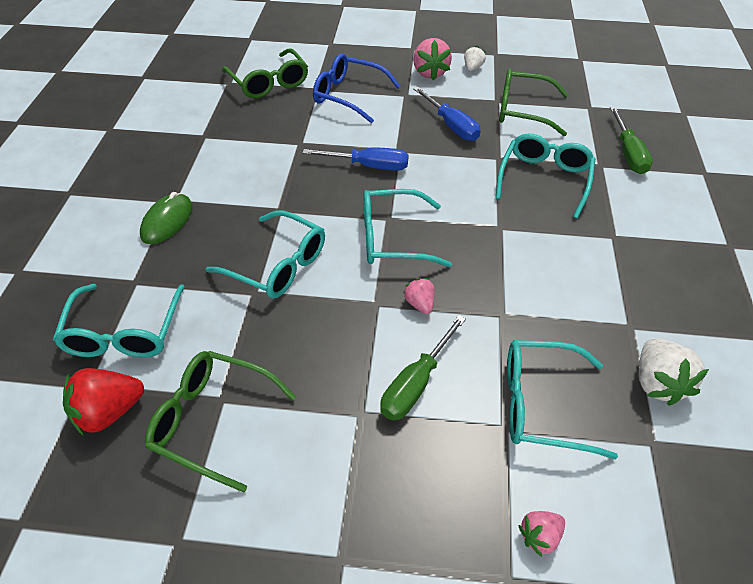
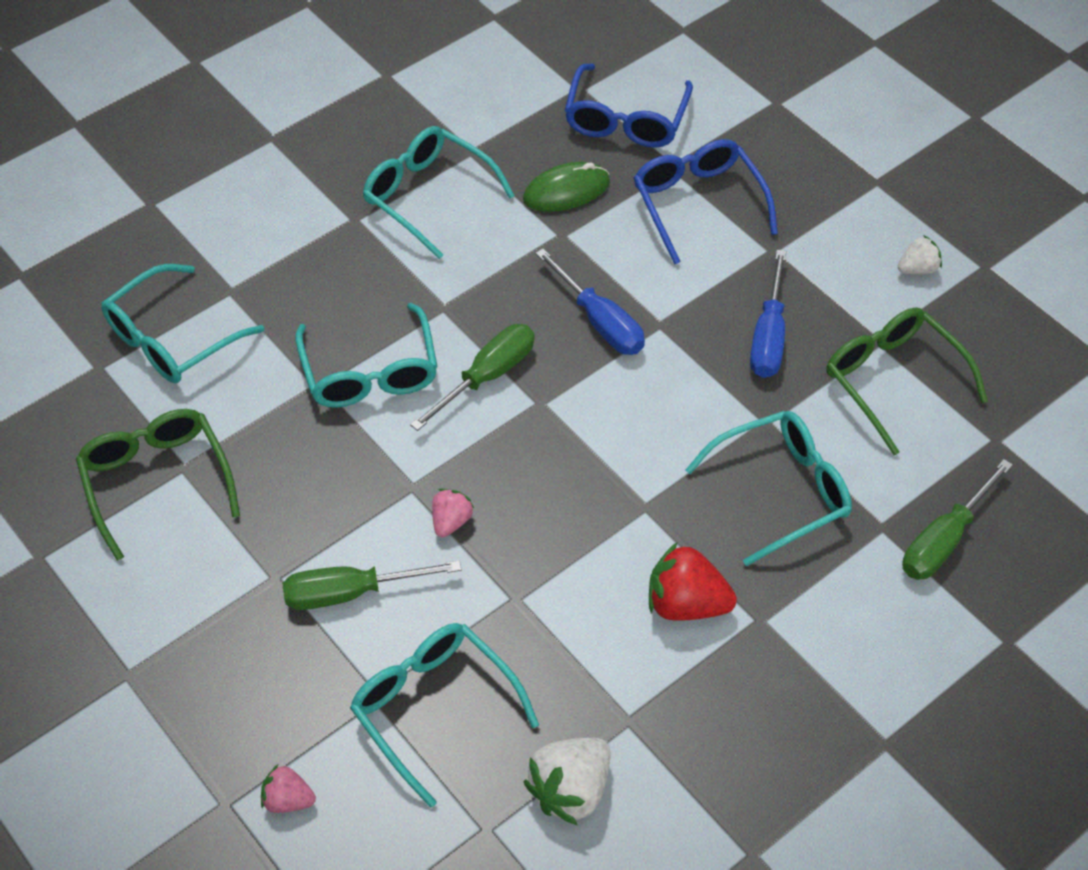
camera: 45 degrees right, 5 degrees up
(109, 412) = (92, 406): red strawberry -> red strawberry (686, 604)
(167, 221) = (324, 241): green mouse -> green mouse (566, 191)
(268, 82) = (626, 119): green glasses -> blue glasses
(345, 224) = (487, 376): none -> green screwdriver
(394, 238) = (516, 431): turquoise glasses -> turquoise glasses (429, 197)
(430, 72) = (848, 237): pink strawberry -> none

